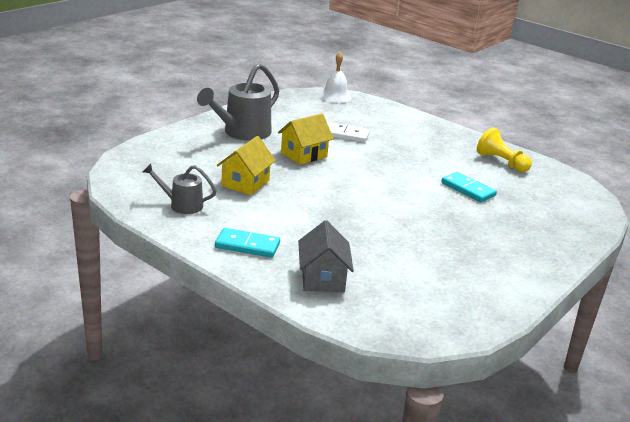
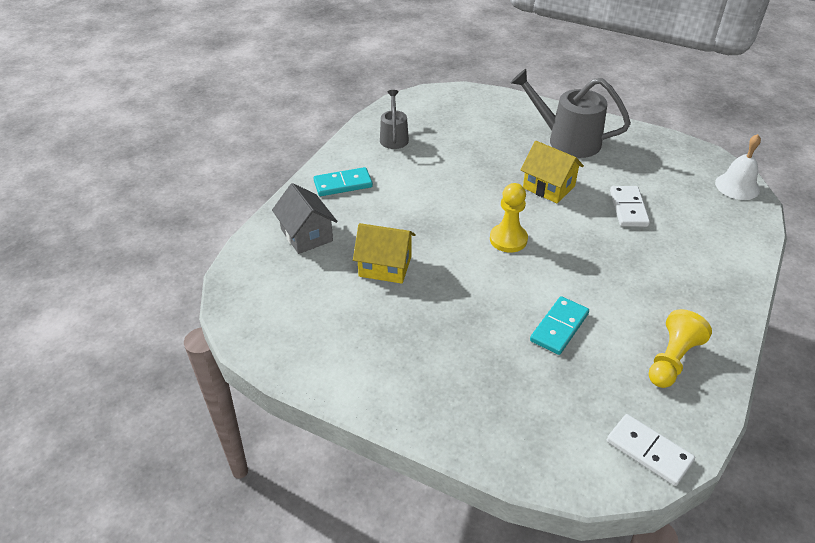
camera: 80 degrees right, 15 degrees up
(245, 183) = (457, 162): yellow house -> yellow house (385, 266)
(247, 245) = (343, 184): turquoise domino -> turquoise domino turned 75 degrees clockwise
(322, 278) = (306, 235): grey house -> grey house turned 75 degrees clockwise
(365, 185) = (508, 239): none -> yellow pawn
(576, 189) = (648, 451): none -> white domino

